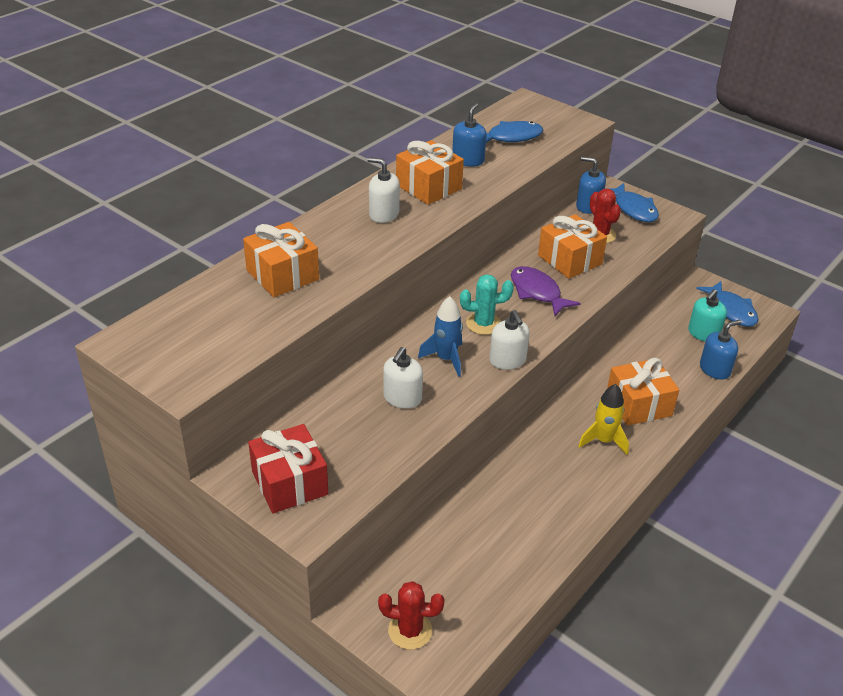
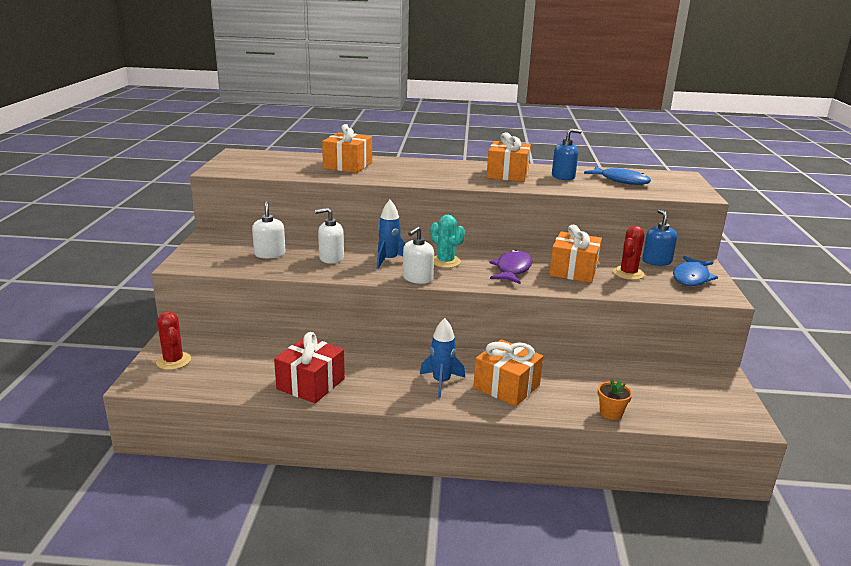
camera: 55 degrees right, 15 degrees down
(290, 483) = (217, 250): red gift -> red gift (311, 384)
(384, 214) = (453, 171): white soap dispenser -> white soap dispenser (270, 254)
(603, 441) = (441, 382): yellow rocket -> blue rocket
(703, 333) = (650, 394): turquoise soap dispenser -> none
(715, 369) = (611, 413): blue soap dispenser -> orange flower pot
(731, 310) = (710, 401): blue fish -> none

